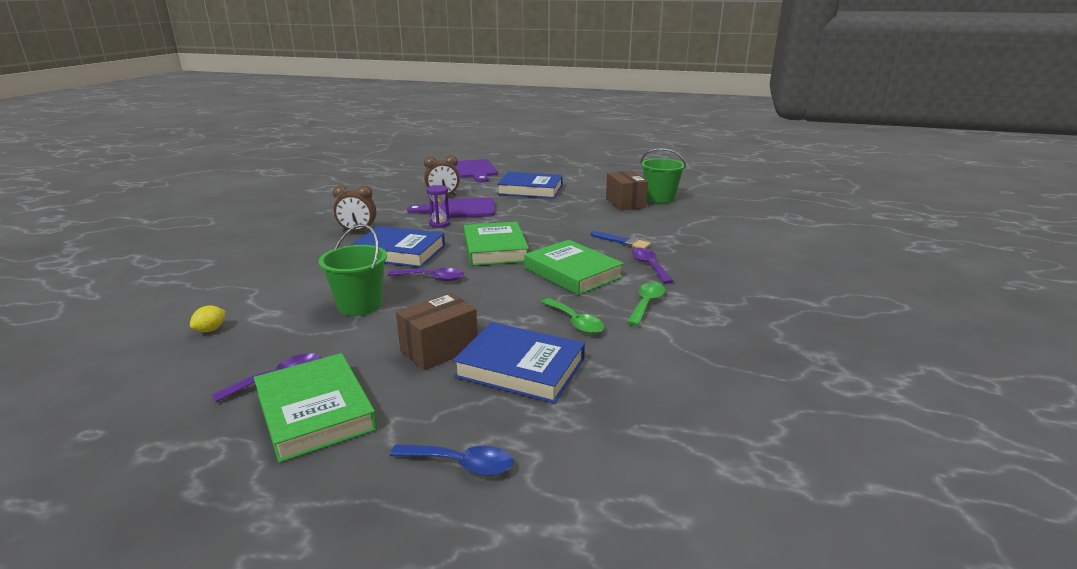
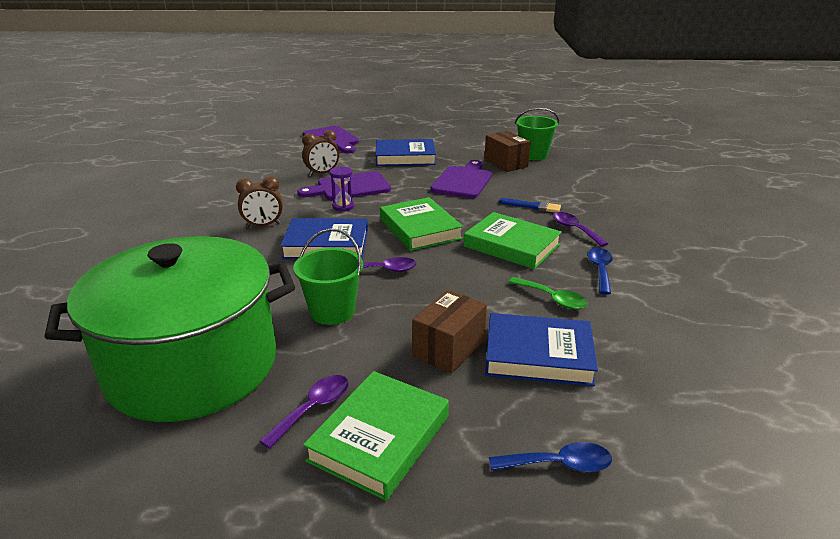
camera: 15 degrees left, 5 degrees up
(210, 330) = (192, 365): yellow lemon -> green pot
(315, 411) = (379, 438): green book -> green book turned 75 degrees clockwise
(570, 214) = (463, 181): none -> purple cutting board
(646, 304) = (600, 270): green spoon -> blue spoon

